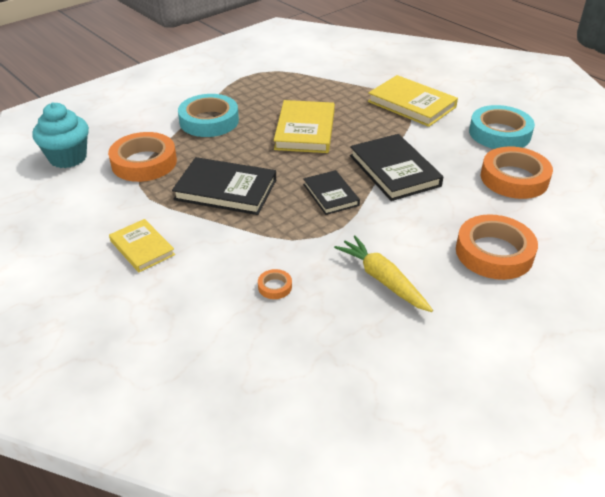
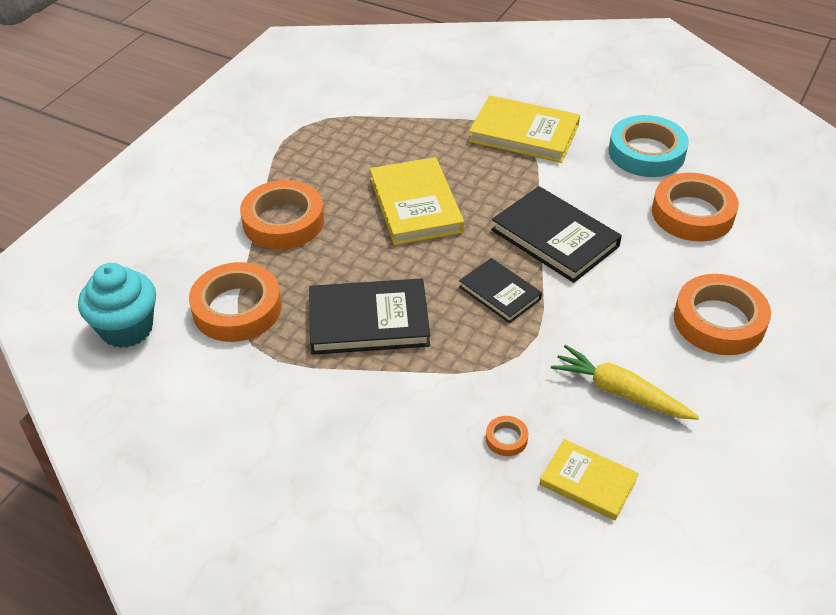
camera: 20 degrees left, 5 degrees up
(142, 248) = (315, 434): yellow book -> yellow book (588, 482)
(209, 121) = (283, 221): turquoise tape -> orange tape

